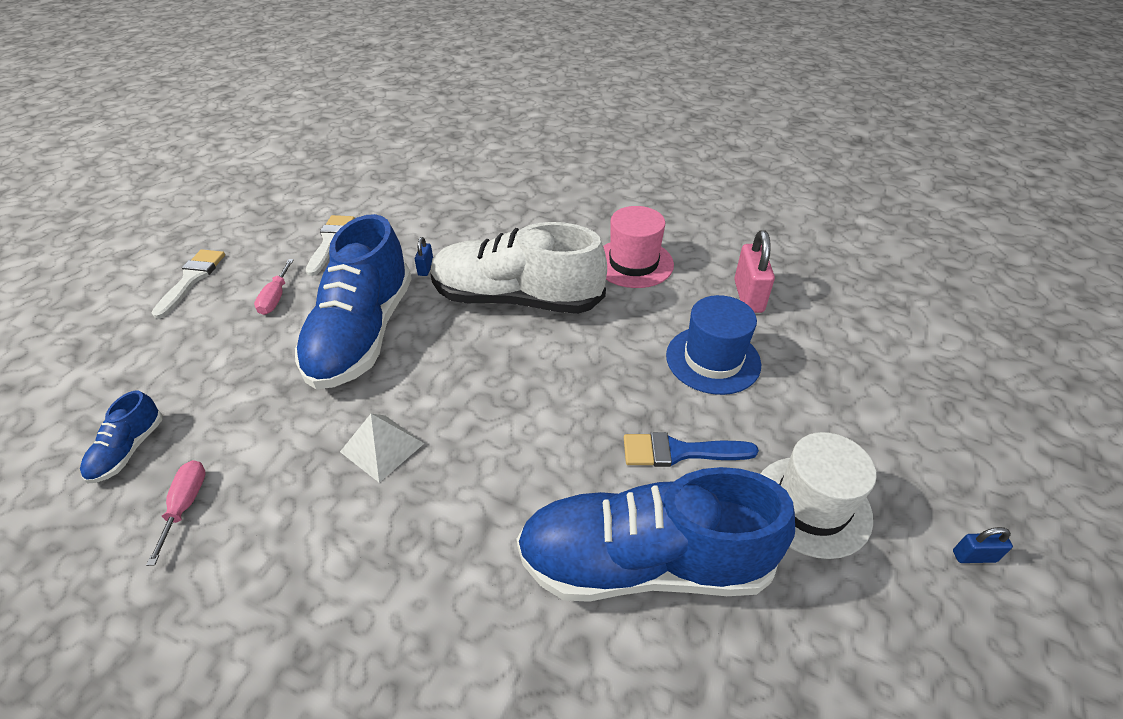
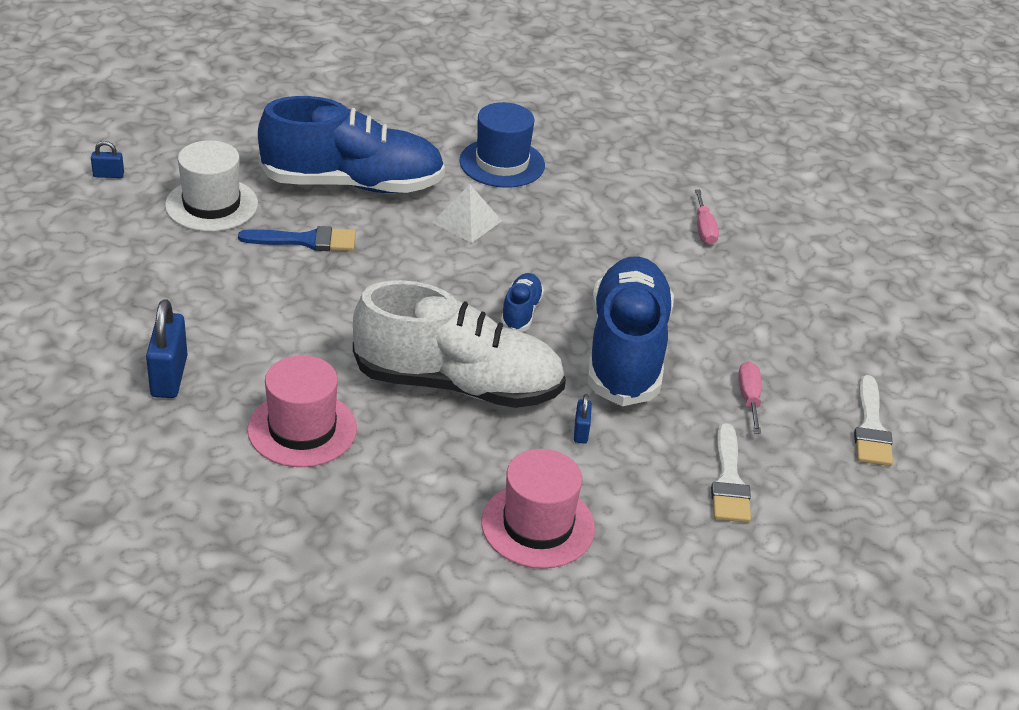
camera: 175 degrees right, 5 degrees down
(128, 450) = (781, 264): blue shoe -> blue shoe (521, 312)
(382, 447) = (566, 256): white pyramid -> white pyramid (467, 221)
(471, 214) = (538, 525): none -> pink hat
(713, 360) = (245, 309): blue hat -> blue hat (502, 163)
(748, 296) = (169, 377): pink padlock -> blue padlock

